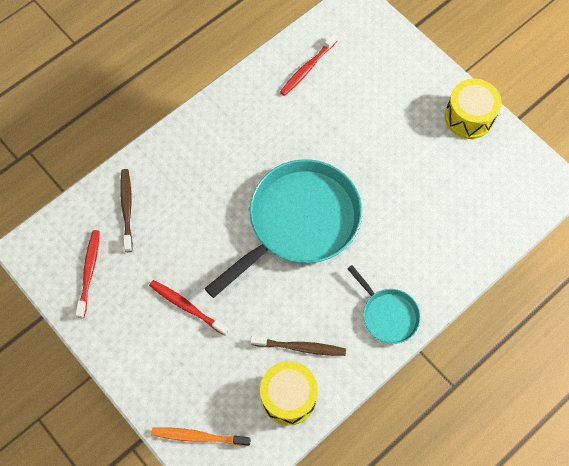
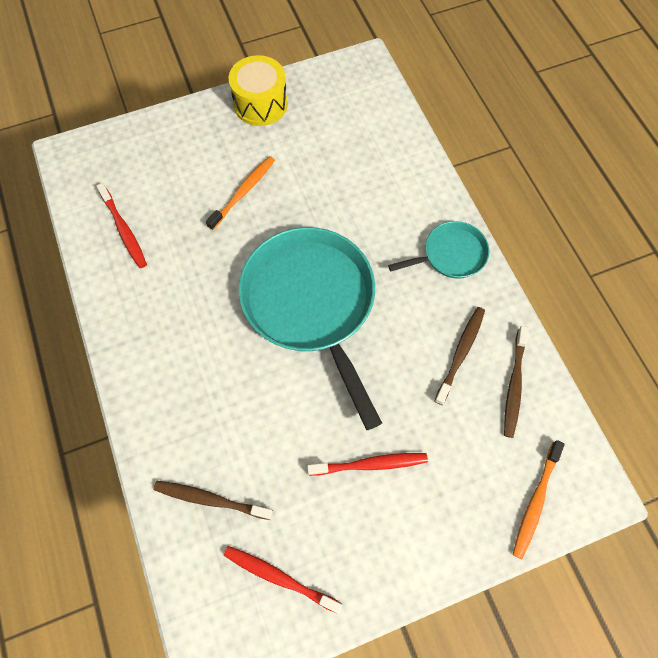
camera: 70 degrees left, 0 degrees up
(187, 306) = (370, 464): red toothbrush -> red toothbrush turned 150 degrees counterclockwise
(288, 397) = (514, 385): yellow drum -> brown toothbrush
(377, 137) = (243, 192): none -> orange toothbrush

